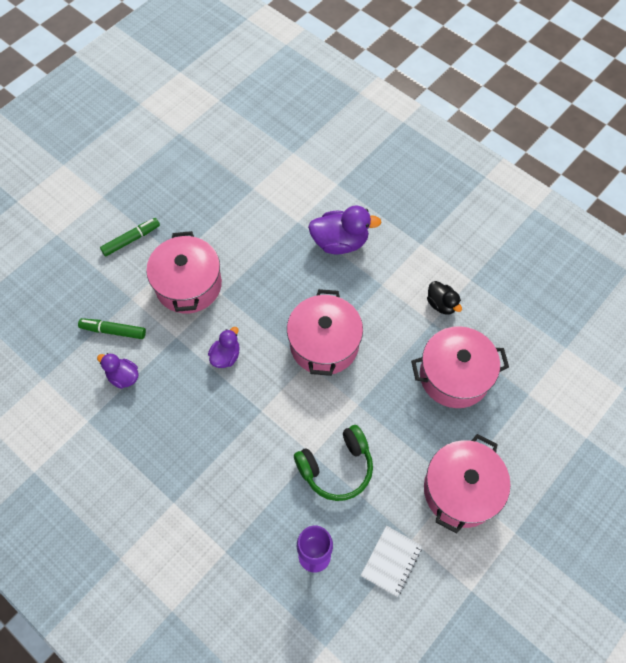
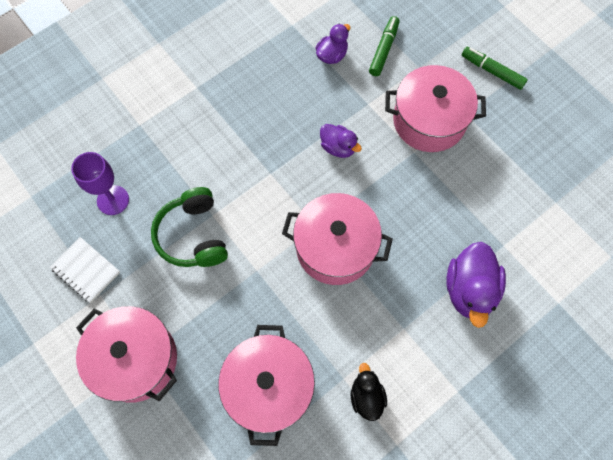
camera: 100 degrees right, 5 degrees up
(131, 240) = (492, 71): green marker -> green marker turned 150 degrees clockwise
(441, 304) = (366, 396): black duck -> black duck turned 105 degrees clockwise

